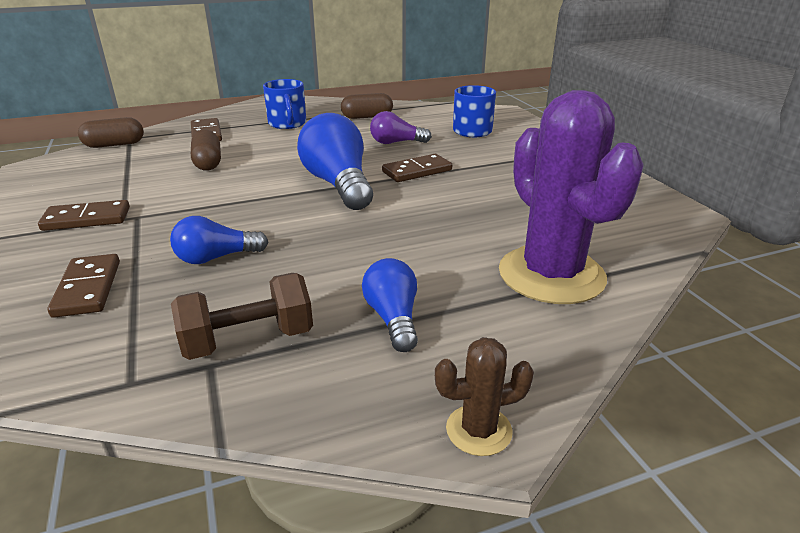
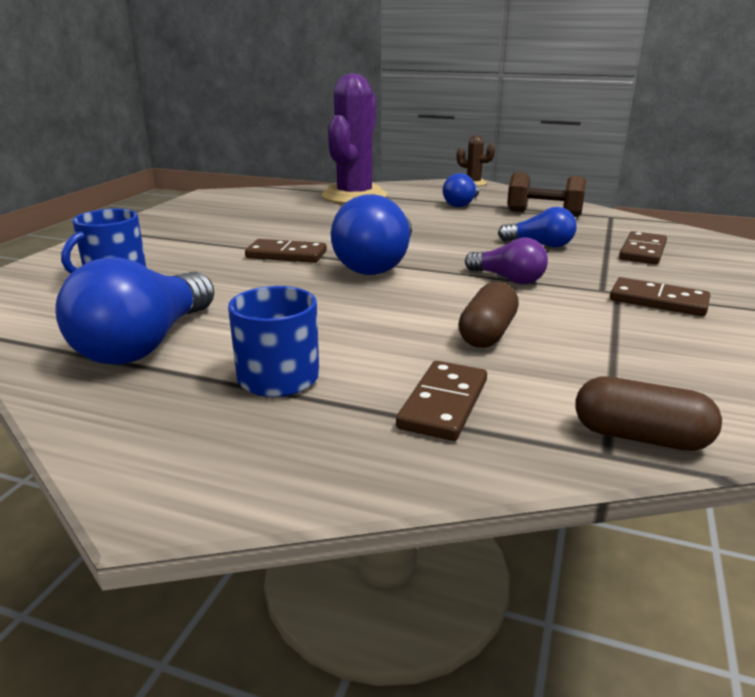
camera: 140 degrees left, 5 degrees down
(367, 117) = (145, 344): brown capsule -> blue light bulb
(396, 143) = (226, 288): purple light bulb -> purple light bulb (508, 279)

